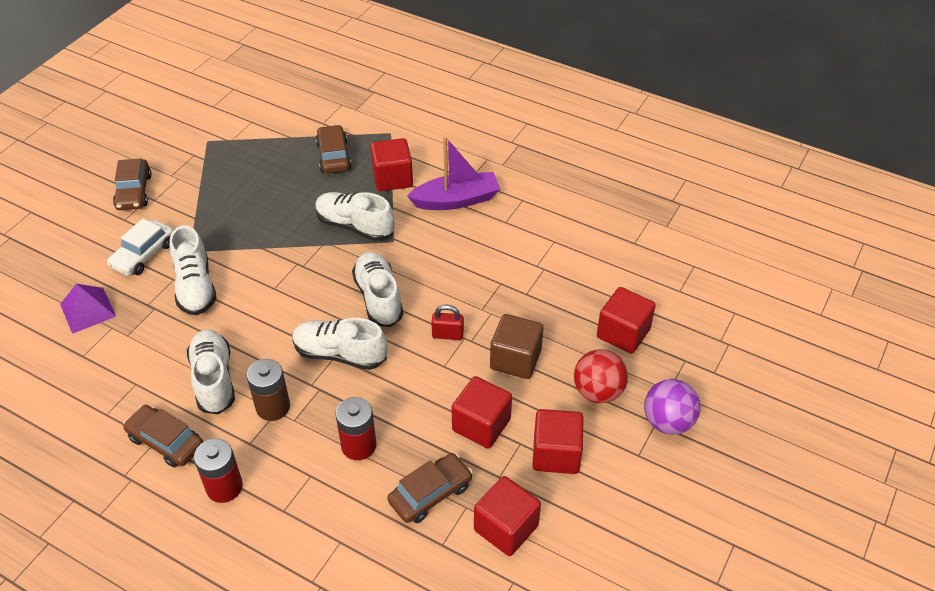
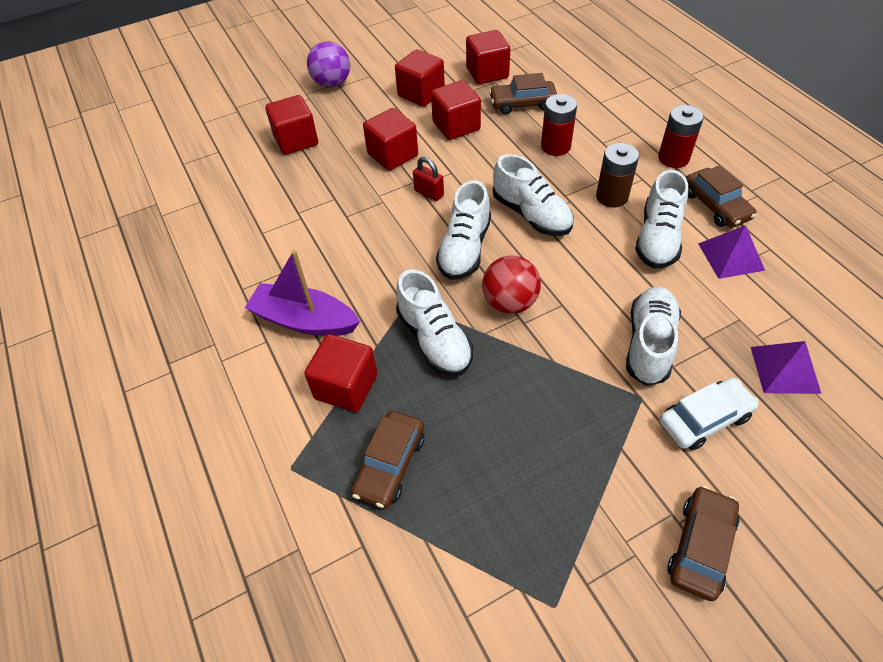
camera: 145 degrees left, 5 degrees up
(142, 389) = (731, 256): none -> purple pyramid
(515, 359) = (392, 155): brown cube -> red cube
(598, 392) = (356, 114): red ball -> red ball (510, 302)

